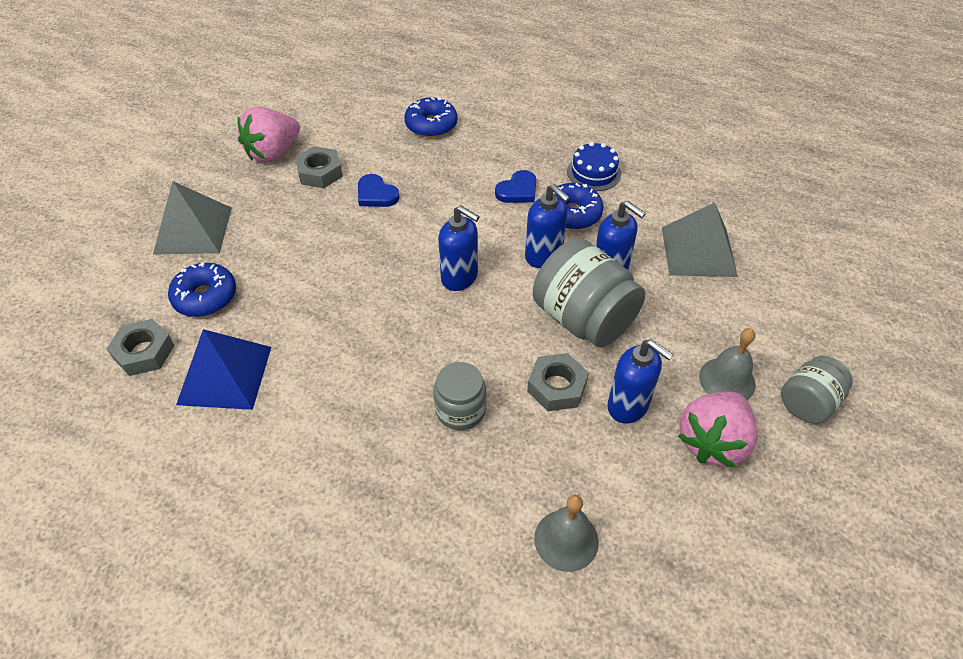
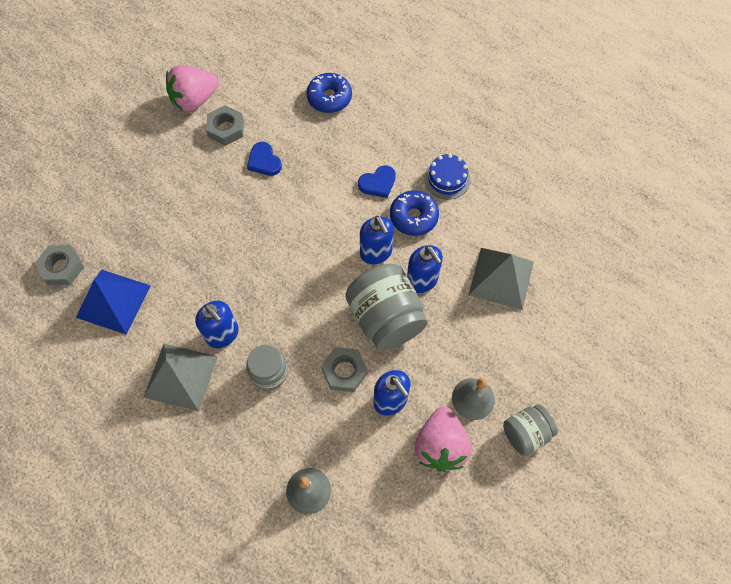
camera: 15 degrees right, 15 degrees up
(193, 230) = (117, 164): grey pyramid -> grey pyramid (181, 376)
(205, 297) = (114, 229): blue donut -> none
(460, 277) = (304, 257): blue soap dispenser -> blue soap dispenser (223, 334)
(712, 441) = (440, 445): pink strawberry -> pink strawberry turned 45 degrees counterclockwise

